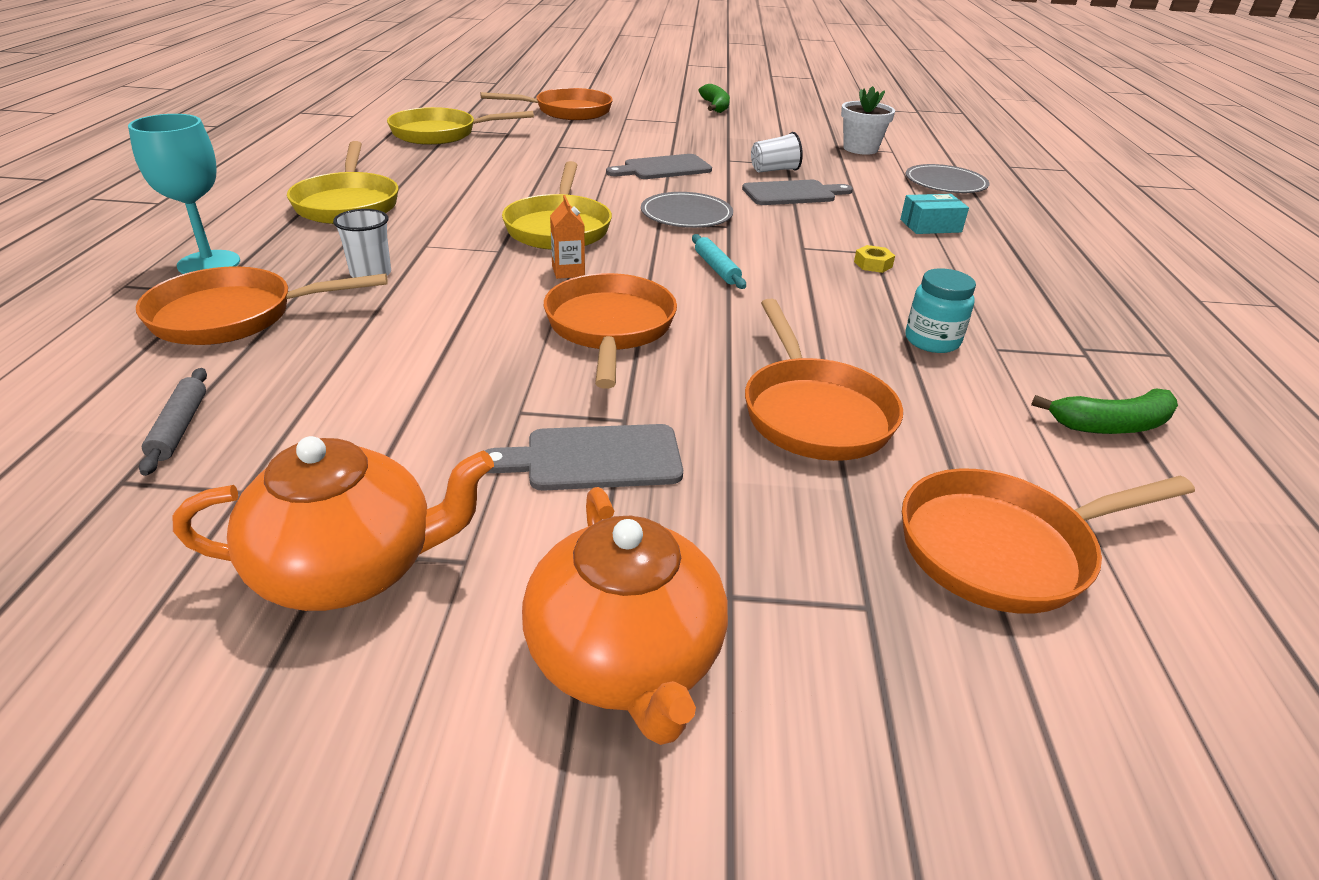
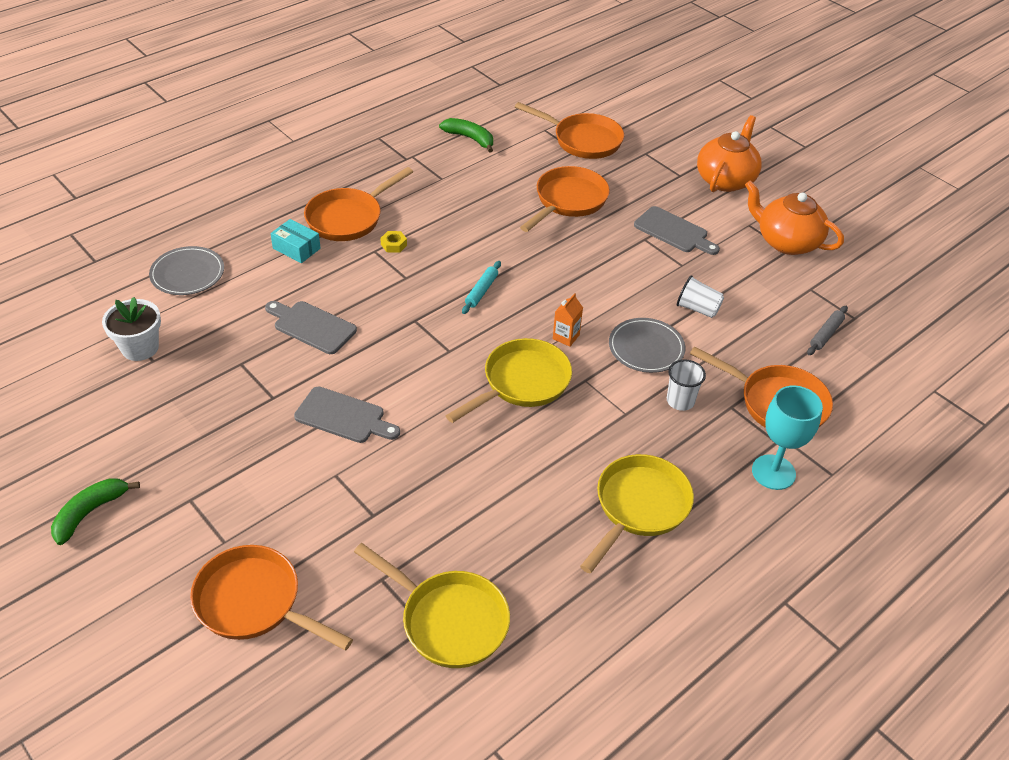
camera: 135 degrees left, 10 degrees up
(610, 328) = (594, 284): orange pan -> orange pan (348, 218)
(686, 214) = (421, 347): grey plate -> grey plate (646, 348)
(774, 170) = (268, 361): white cup -> white cup (697, 309)
(932, 341) = (461, 196): turquoise jar -> none

